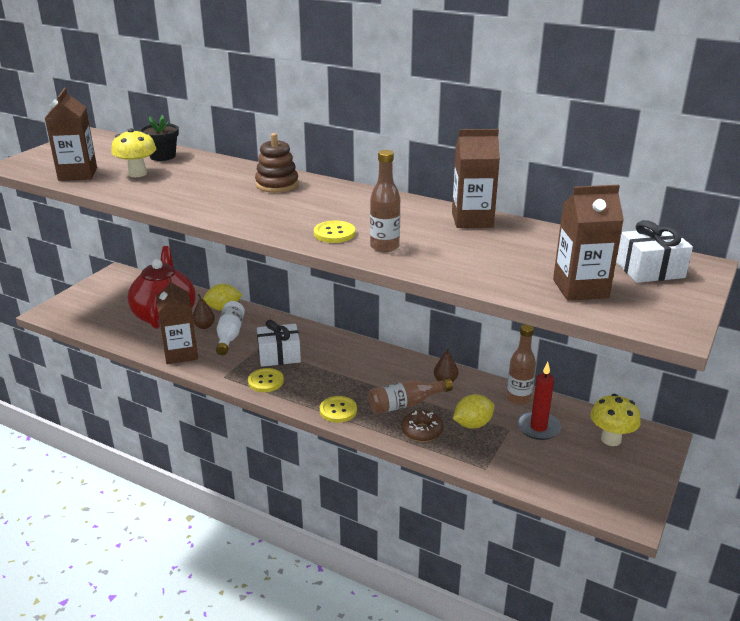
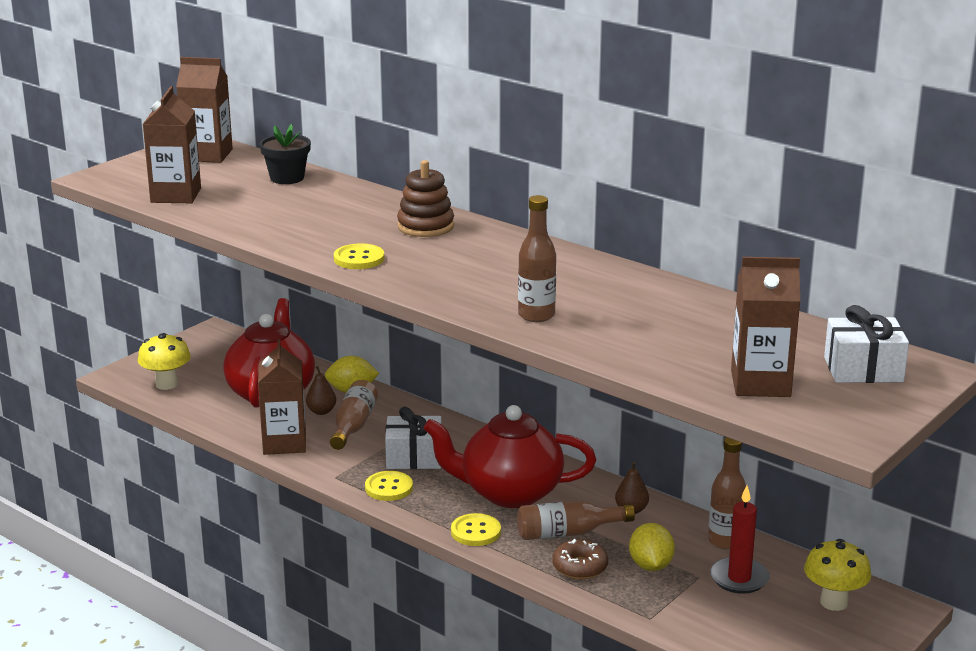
camera: 10 degrees right, 5 degrees down
(137, 174) = (251, 200): yellow mushroom -> yellow mushroom (166, 384)
(230, 335) = (353, 426): white bottle -> brown bottle
(334, 233) = (479, 294): yellow button -> yellow button (359, 259)
(355, 376) = (509, 493): none -> red teapot
(472, 220) = (663, 290): brown carton -> brown carton (208, 155)
(472, 424) = (650, 566): yellow lemon -> yellow lemon turned 75 degrees counterclockwise

